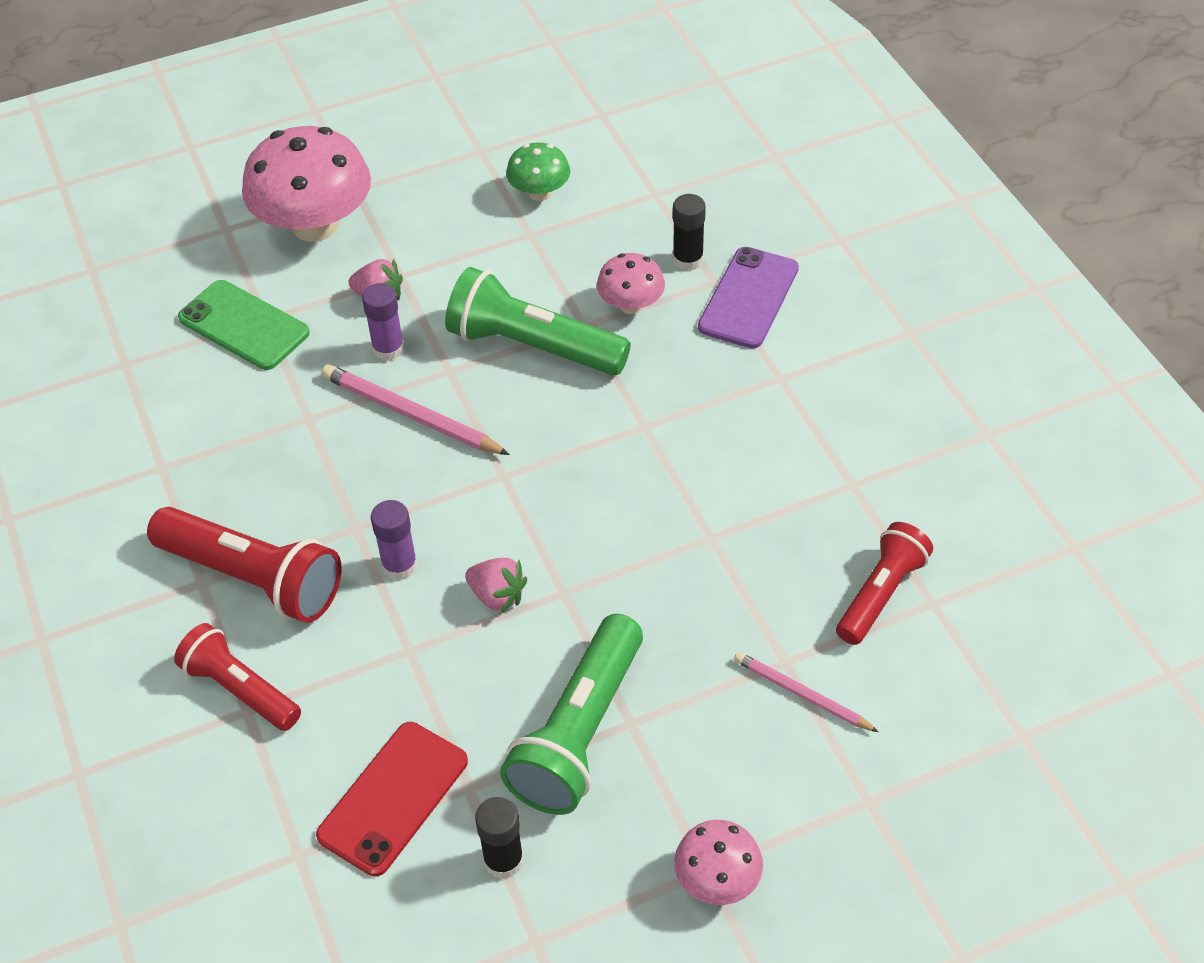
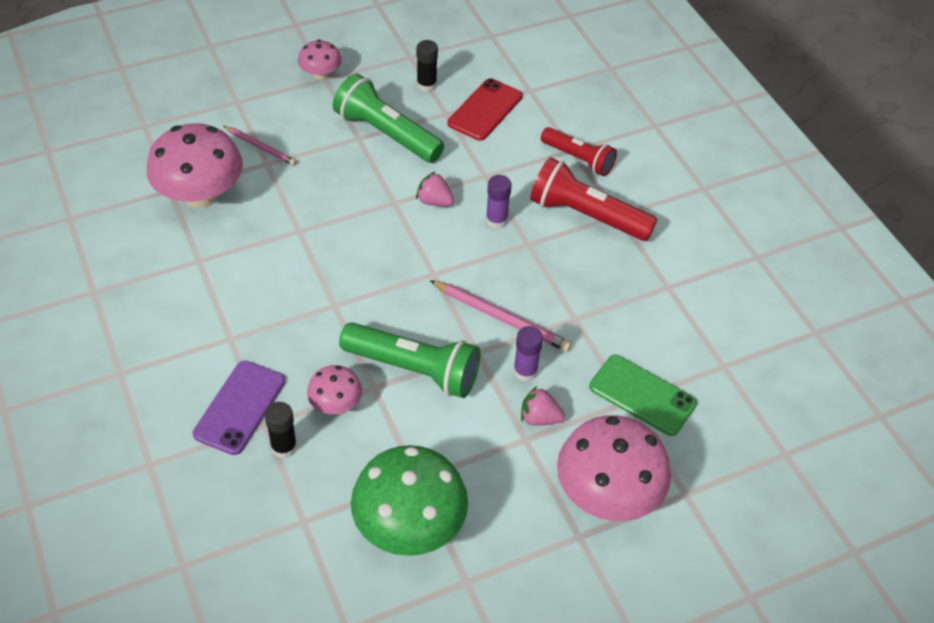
camera: 175 degrees right, 0 degrees up
(539, 192) = (409, 526): green mushroom -> green mushroom, size x1.95
(579, 732) = (386, 134): green flashlight -> green flashlight turned 75 degrees counterclockwise
(880, 594) = (200, 195): red flashlight -> pink mushroom

